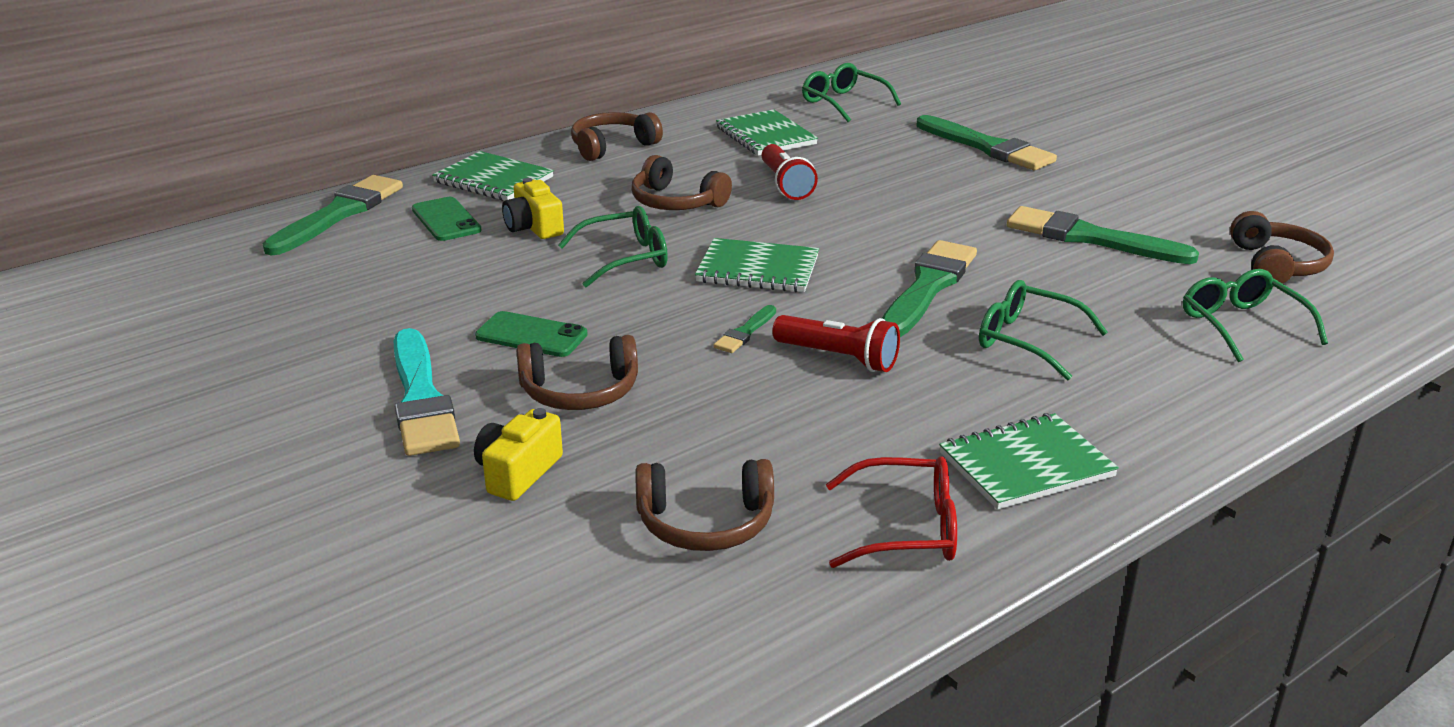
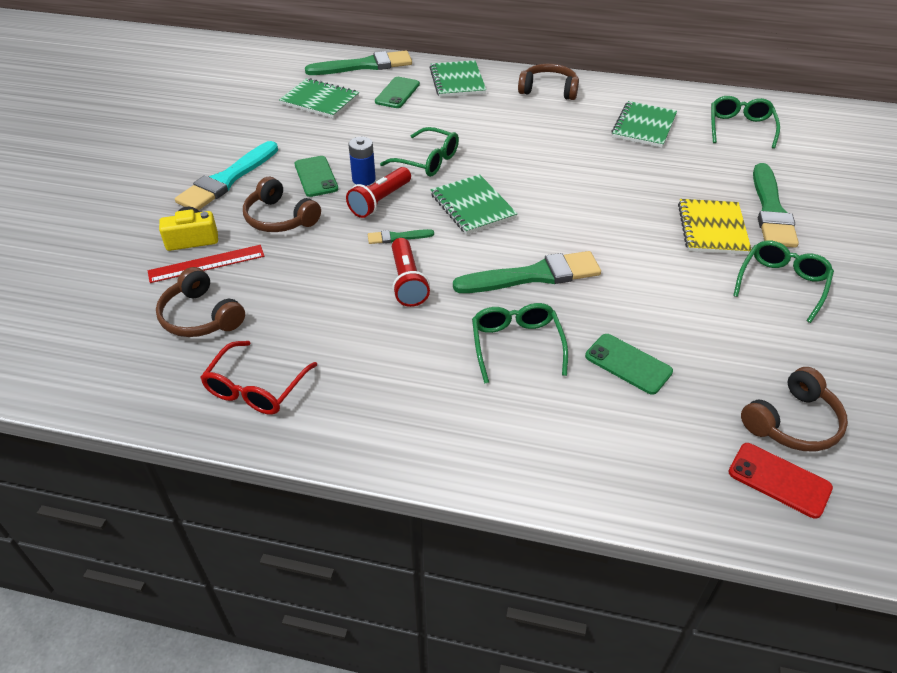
camera: 50 degrees right, 15 degrees up
(534, 227) = (423, 119): yellow camera -> none
(593, 308) = (364, 179): none -> blue battery
(594, 480) = (206, 263): none -> red ruler
(676, 202) = (513, 142): brown headphones -> none
(786, 185) = (590, 164): red flashlight -> red flashlight (380, 201)
(906, 529) = (256, 388): red glasses -> red glasses turned 60 degrees clockwise
(978, 180) = (712, 229): none -> yellow notebook
(1026, 465) = (366, 407): green notebook -> green notebook (320, 100)
(1090, 238) = (699, 313): green brush -> none
(1122, 299) = (628, 364): none -> green phone
(1242, 325) = (666, 438): green glasses -> green glasses (782, 284)
(1339, 301) = (779, 480): none -> red phone

